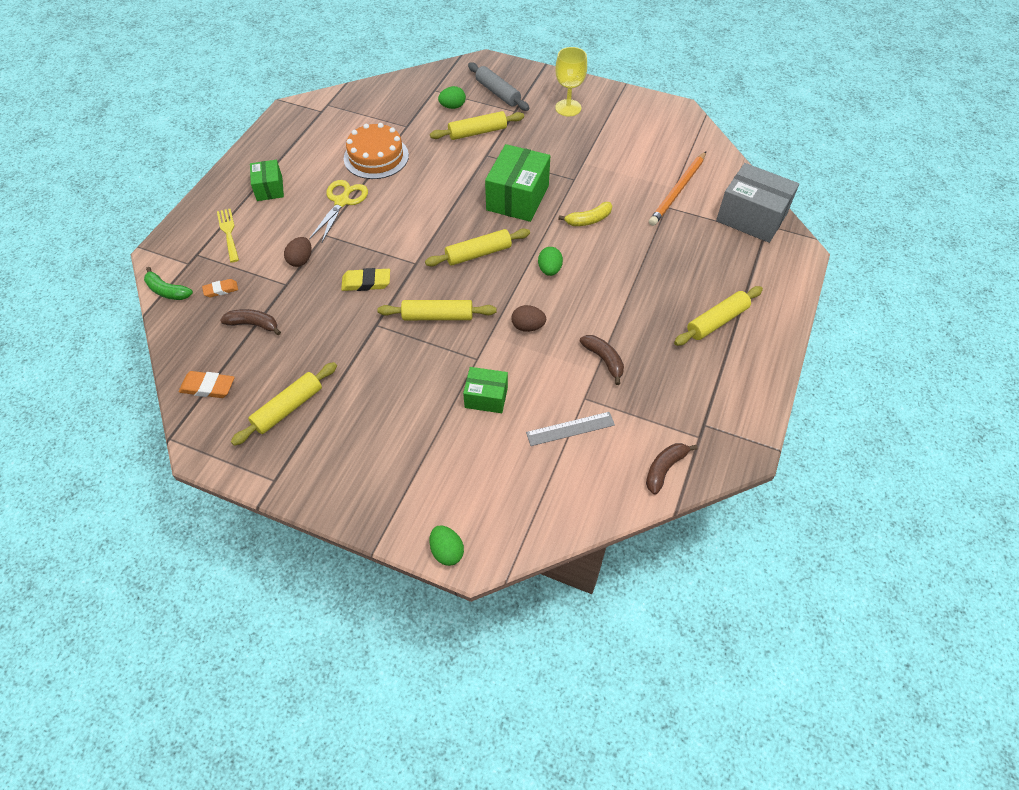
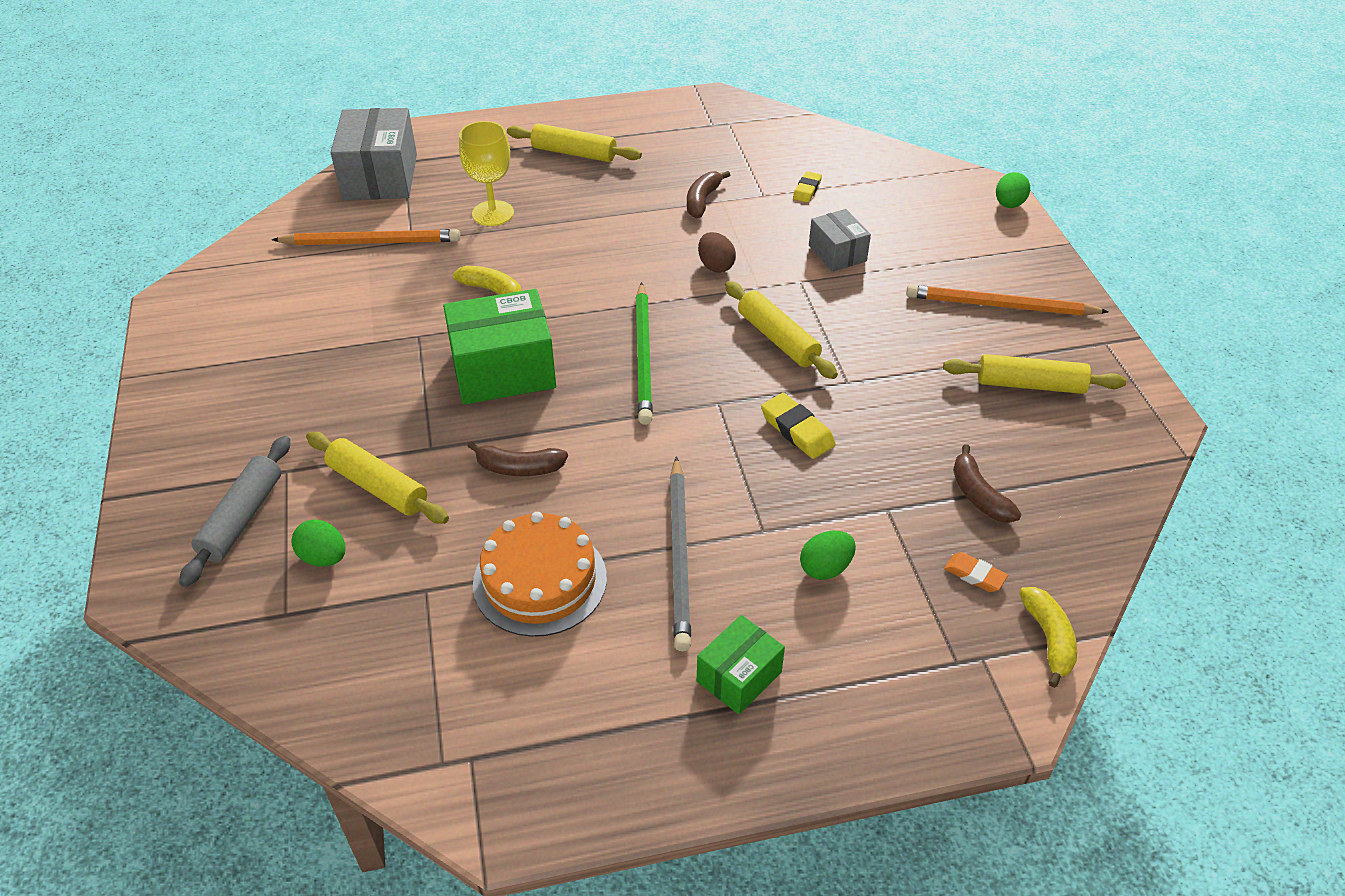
camera: 125 degrees left, 10 degrees down
(167, 291) = (1048, 639): green banana -> yellow banana
(208, 387) = (1099, 472): orange eraser -> none
(228, 233) = (878, 655): yellow fork -> none
(301, 260) = (833, 523): brown egg -> none
(342, 202) = (680, 555): yellow scissors -> grey pencil
(358, 449) = (1000, 306): none -> orange pencil
(478, 253) = (644, 356): yellow rolling pin -> green pencil
(486, 397) = (837, 253): green box -> grey box
(549, 270) = (612, 286): green egg -> green egg (825, 568)
(568, 108) = (237, 412): yellow goblet -> yellow goblet (493, 213)
(570, 429) = (807, 190): grey ruler -> yellow eraser
(664, 468) = (783, 129): brown banana -> brown banana (519, 468)

